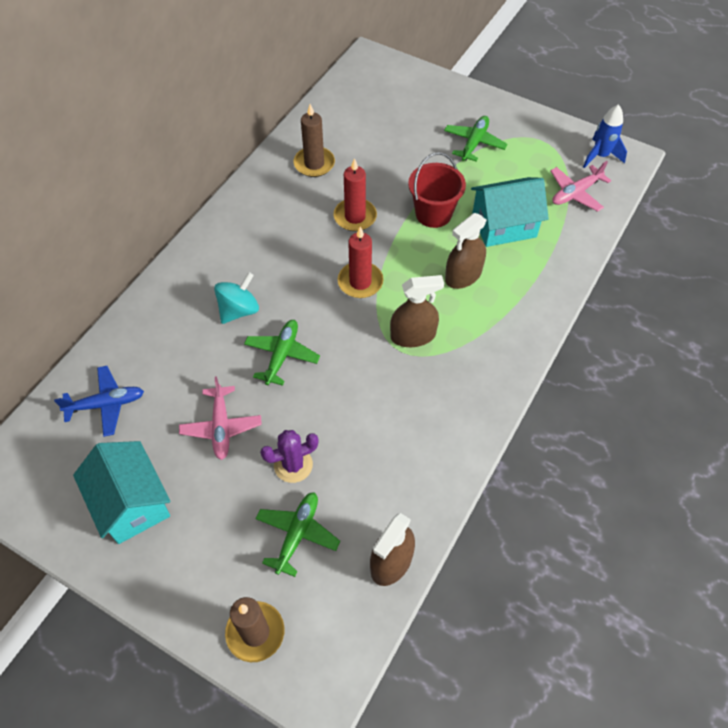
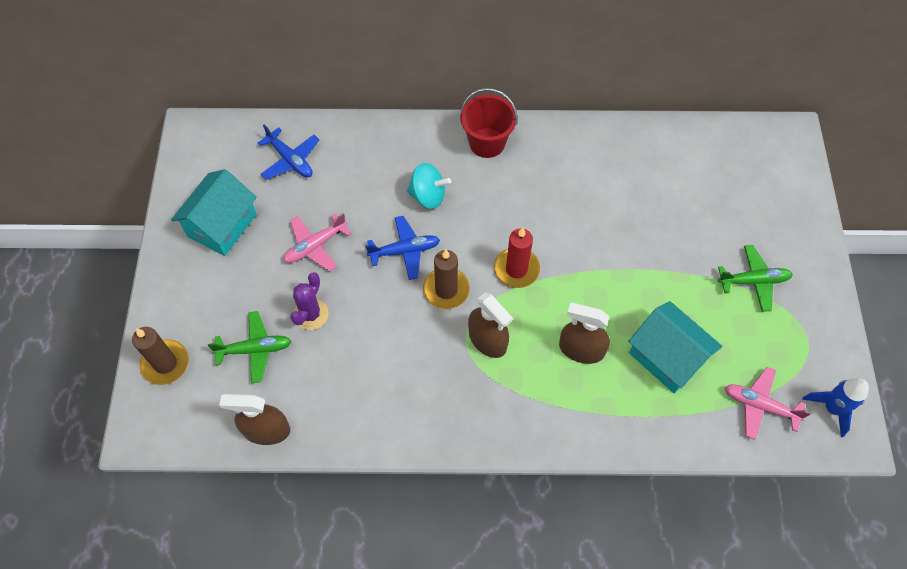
camera: 60 degrees right, 5 degrees up
(282, 355) = (405, 251): green plane -> blue plane
(293, 465) = (311, 314): purple cactus -> purple cactus turned 75 degrees clockwise
(314, 164) = (622, 163): brown candle -> brown candle (446, 290)
(355, 217) = (585, 227): red candle -> none
(433, 213) = (636, 289): red bucket -> red bucket (487, 143)

